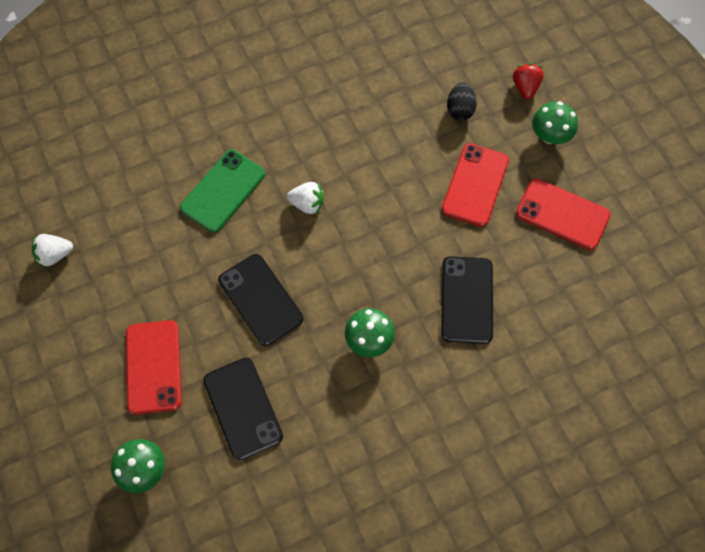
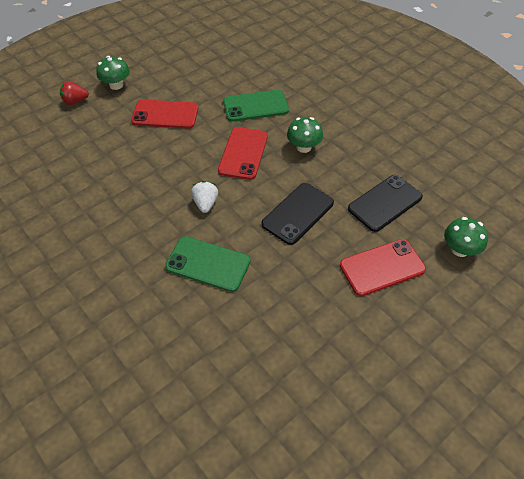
camera: 105 degrees left, 15 degrees down
(55, 255) = (314, 383): white strawberry -> none
(460, 110) = (100, 132): black egg -> none
(467, 300) = (255, 106): black phone -> green phone
(562, 214) = (178, 73): red phone -> red phone (243, 153)

